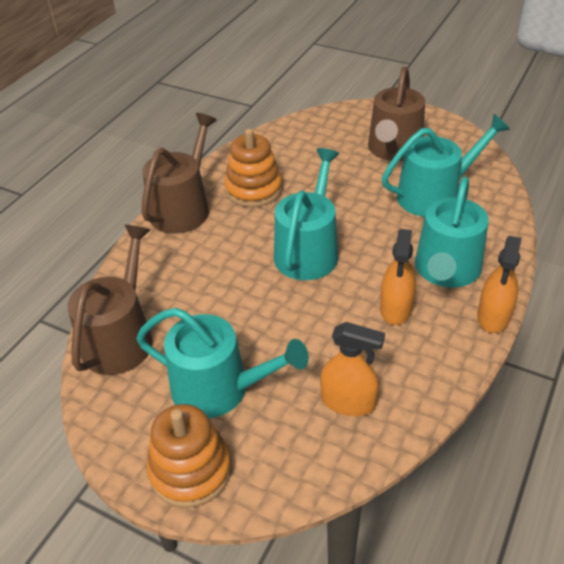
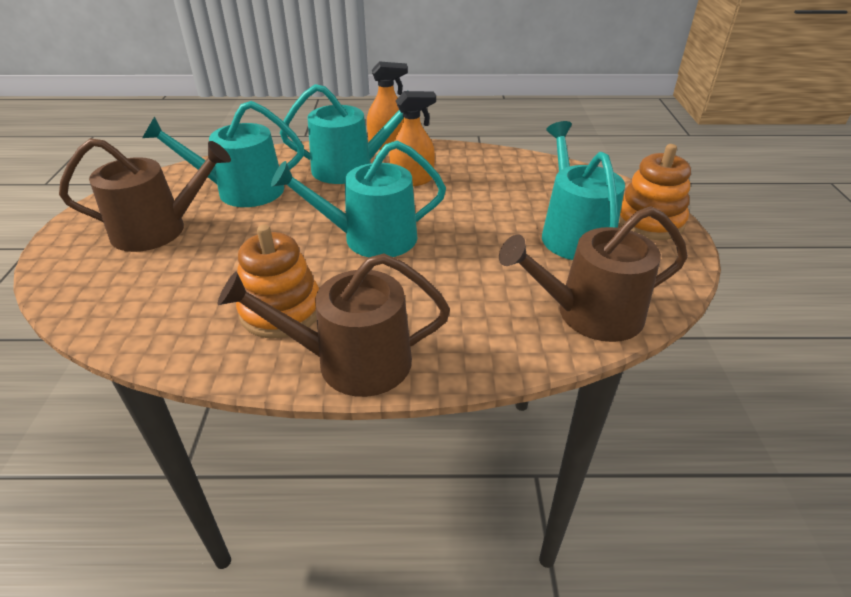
camera: 120 degrees left, 5 degrees down
(348, 402) = (520, 178): orange spray bottle -> none
(434, 195) = (242, 191): turquoise watering can -> turquoise watering can turned 45 degrees counterclockwise

